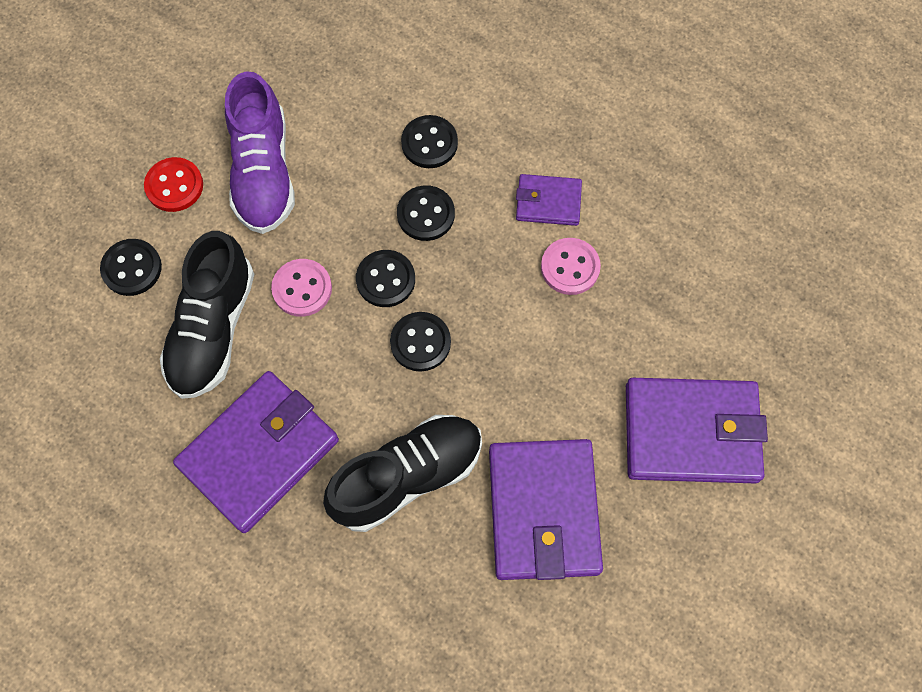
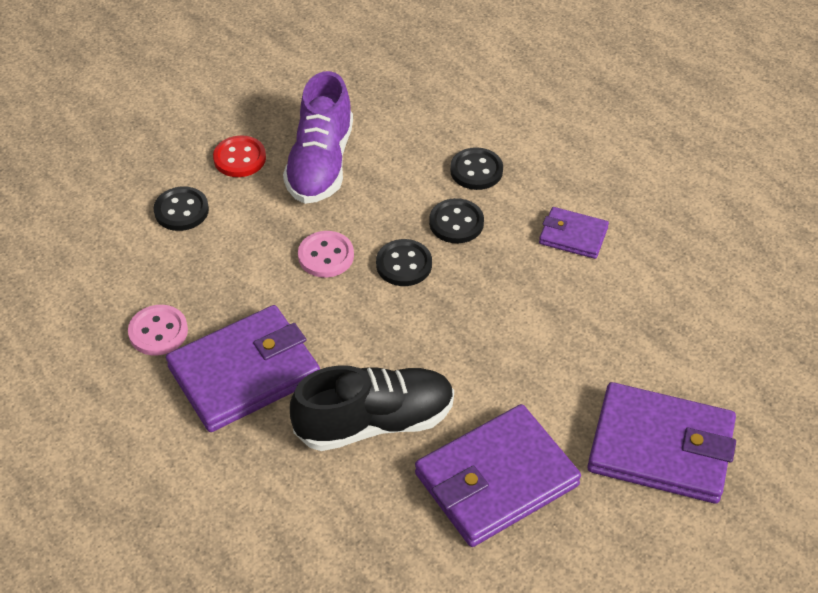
camera: 15 degrees right, 20 degrees down
(213, 329) = (236, 270): black shoe -> none
(420, 342) = (420, 319): black button -> none
(543, 511) = (496, 479): purple wallet -> purple wallet turned 45 degrees clockwise
(570, 267) = (579, 290): pink button -> pink button (158, 332)

